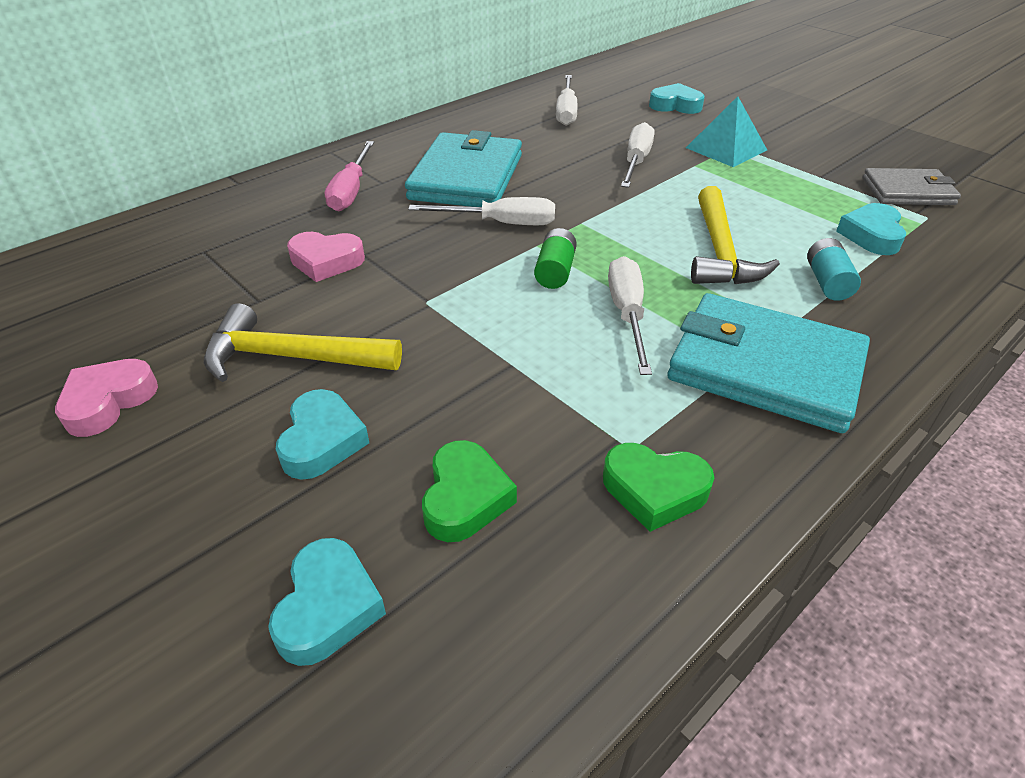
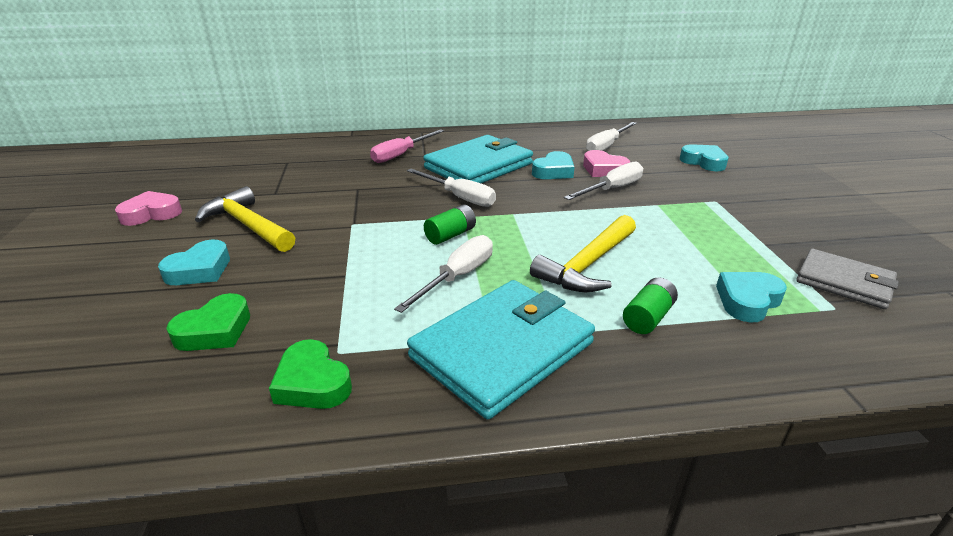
camera: 35 degrees right, 10 degrees down
(326, 261) = (334, 186): pink heart -> pink heart (603, 169)
(328, 607) = (85, 346): turquoise heart -> turquoise heart (554, 171)
(726, 149) = (703, 201): turquoise pyramid -> none
(764, 367) = (502, 350): turquoise wallet -> turquoise wallet turned 75 degrees clockwise
(827, 282) = (648, 317): turquoise battery -> green battery

